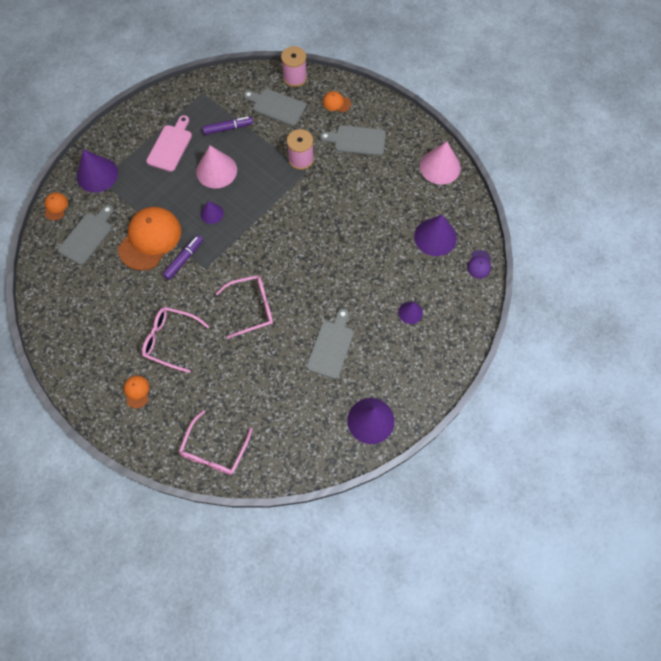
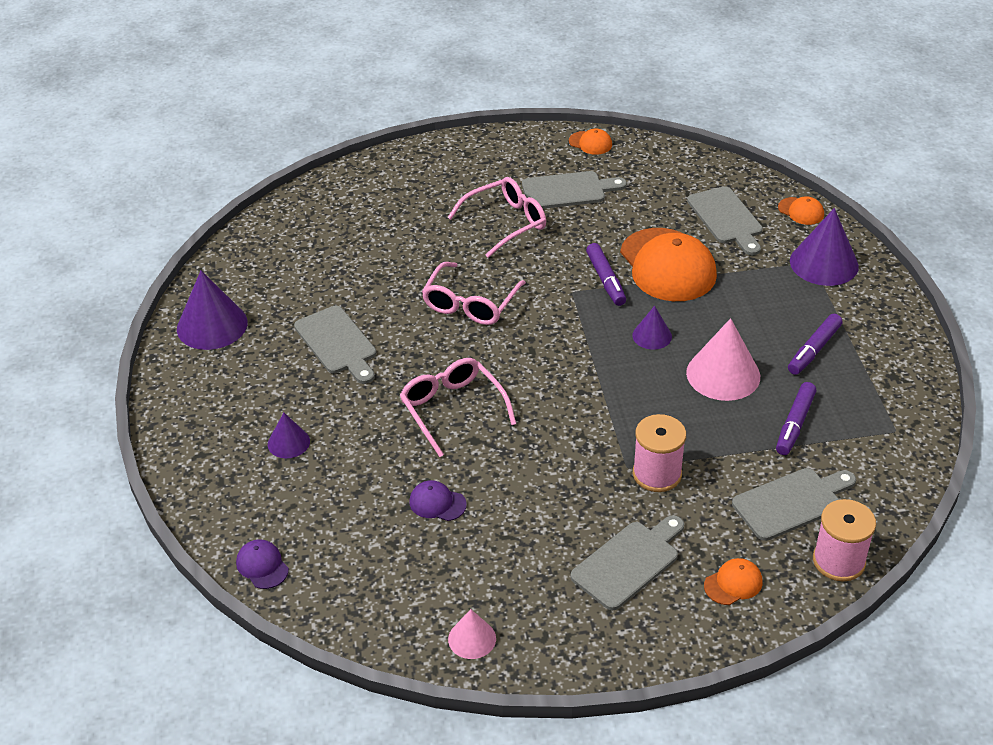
camera: 130 degrees right, 25 degrees down
(116, 329) = (568, 191): none -> grey cutting board
(137, 391) = (472, 175): orange cap -> orange cap (590, 143)
(170, 146) = (813, 350): pink cutting board -> purple marker
(214, 450) = (339, 198): pink glasses -> pink glasses (452, 409)
(389, 226) = (437, 503): none -> purple cap
(435, 237) = (361, 545): purple cone -> none
(440, 167) = (472, 638): pink cone -> pink cone, size x0.55

